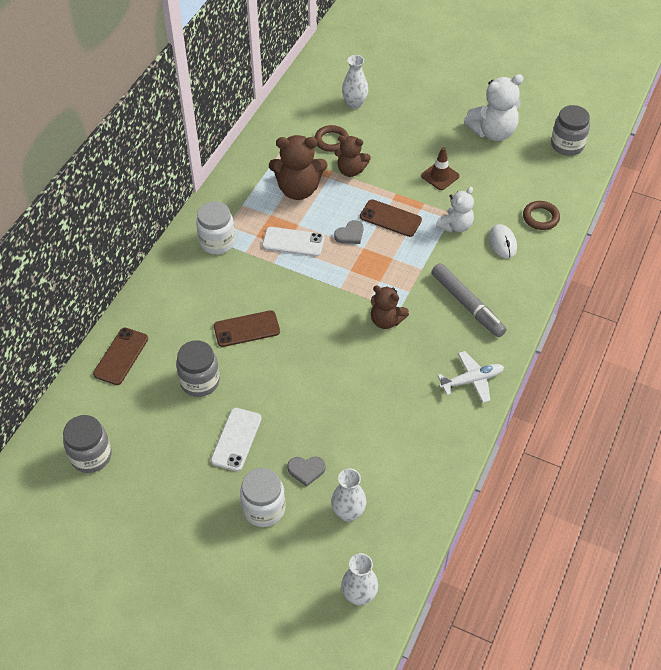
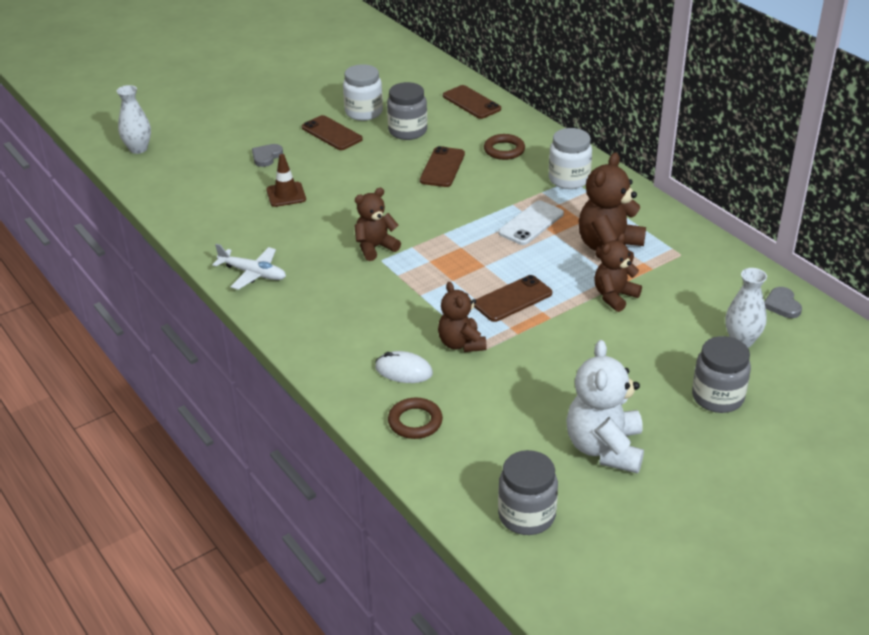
camera: 120 degrees right, 15 degrees down
(91, 456) = (385, 72): grey jar -> grey jar (717, 397)
(236, 439) = (332, 133): white phone -> brown phone
(264, 509) = (256, 129): white jar -> white jar (364, 112)
(331, 141) = (678, 298): brown ring -> brown ring (504, 150)
(348, 513) = (207, 164): white vase -> none
(350, 234) = (511, 263): grey heart -> grey heart (782, 305)
(440, 176) = (553, 364): brown traffic cone -> brown traffic cone (286, 195)
(455, 226) = (461, 344): white teddy bear -> brown teddy bear
(467, 305) = (343, 307): grey marker -> none
(471, 380) = (253, 273): white plane -> white plane turned 75 degrees counterclockwise

